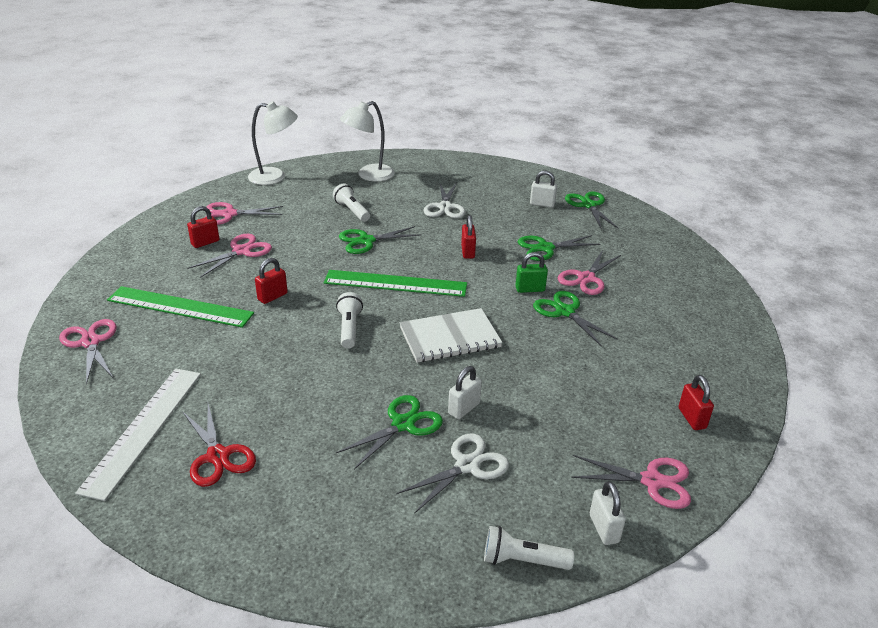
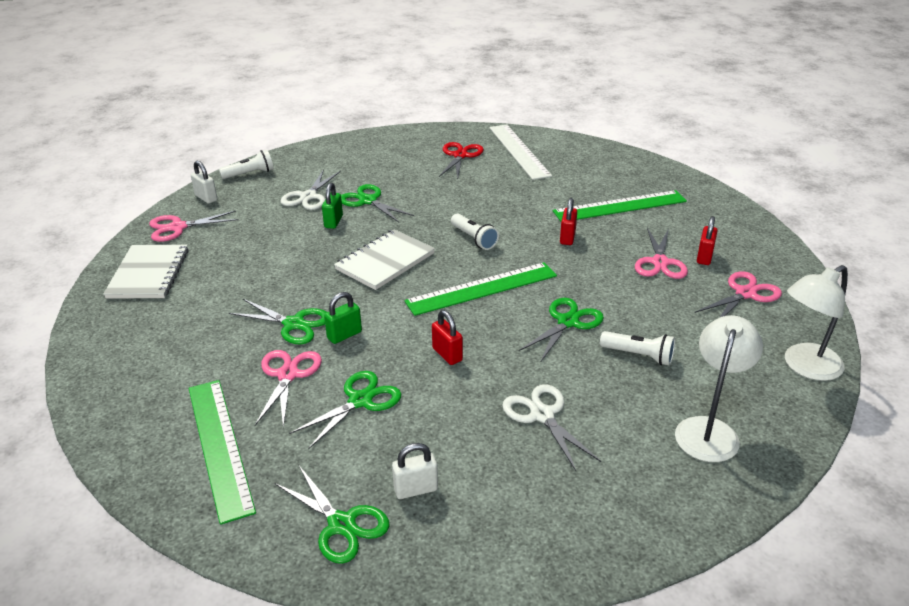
camera: 150 degrees right, 0 degrees up
(90, 342) = (631, 170): pink scissors -> none
(218, 456) = (460, 155): red scissors -> red scissors turned 75 degrees clockwise
(403, 424) = (368, 201): green scissors -> green scissors turned 120 degrees clockwise
(464, 408) = (333, 222): white padlock -> green padlock
(646, 255) = (219, 446): none -> green ruler
(692, 418) = (149, 274): red padlock -> white notebook

